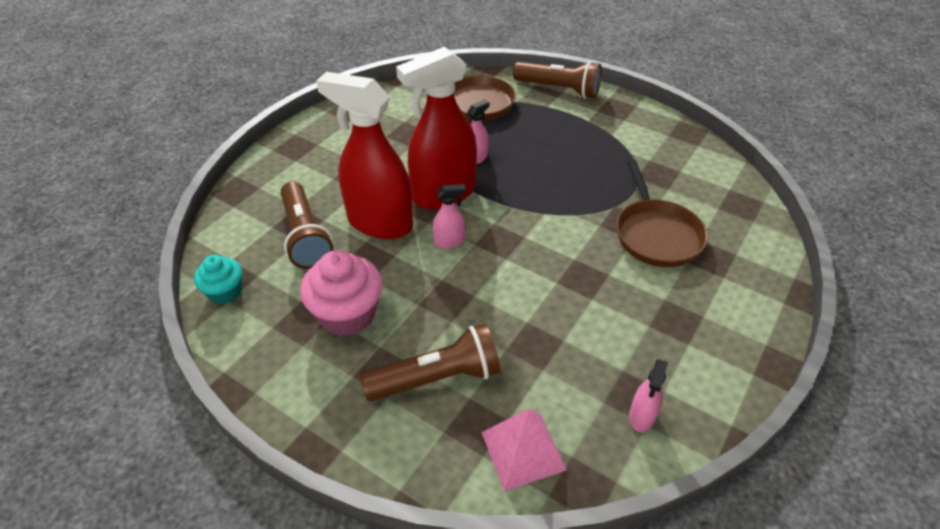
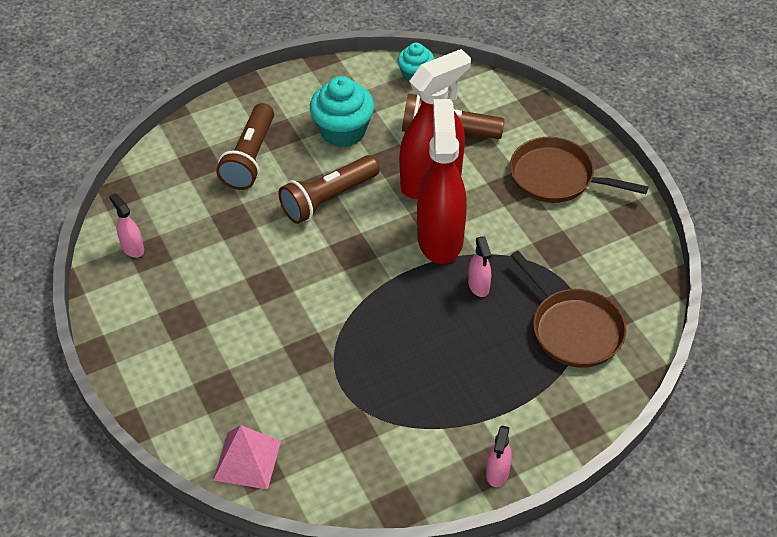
camera: 120 degrees right, 5 degrees up
(347, 314) = (343, 131): pink cupcake -> turquoise cupcake
(449, 241) = (375, 217): pink spray bottle -> pink spray bottle (497, 473)
(523, 450) = (164, 177): pink pyramid -> pink pyramid (247, 460)
(558, 89) = (564, 428): brown flashlight -> brown flashlight (328, 199)
(656, 234) = (275, 368): brown pan -> brown pan (557, 177)

